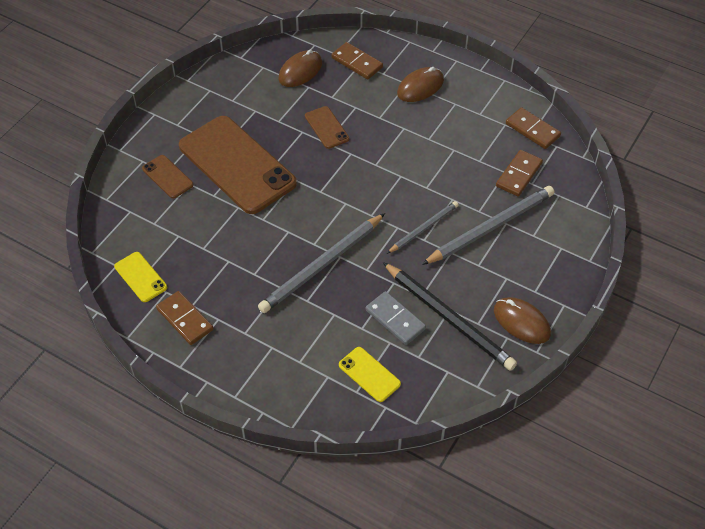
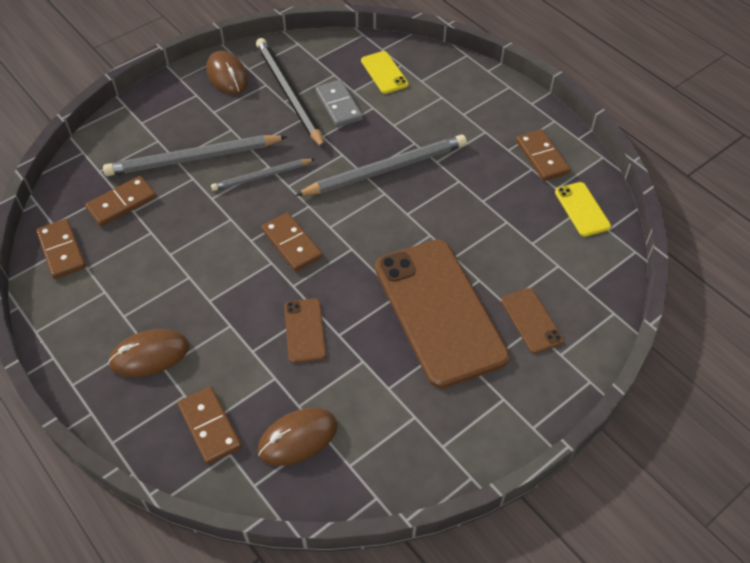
camera: 160 degrees left, 0 degrees up
(368, 181) = (291, 244): none -> brown domino

